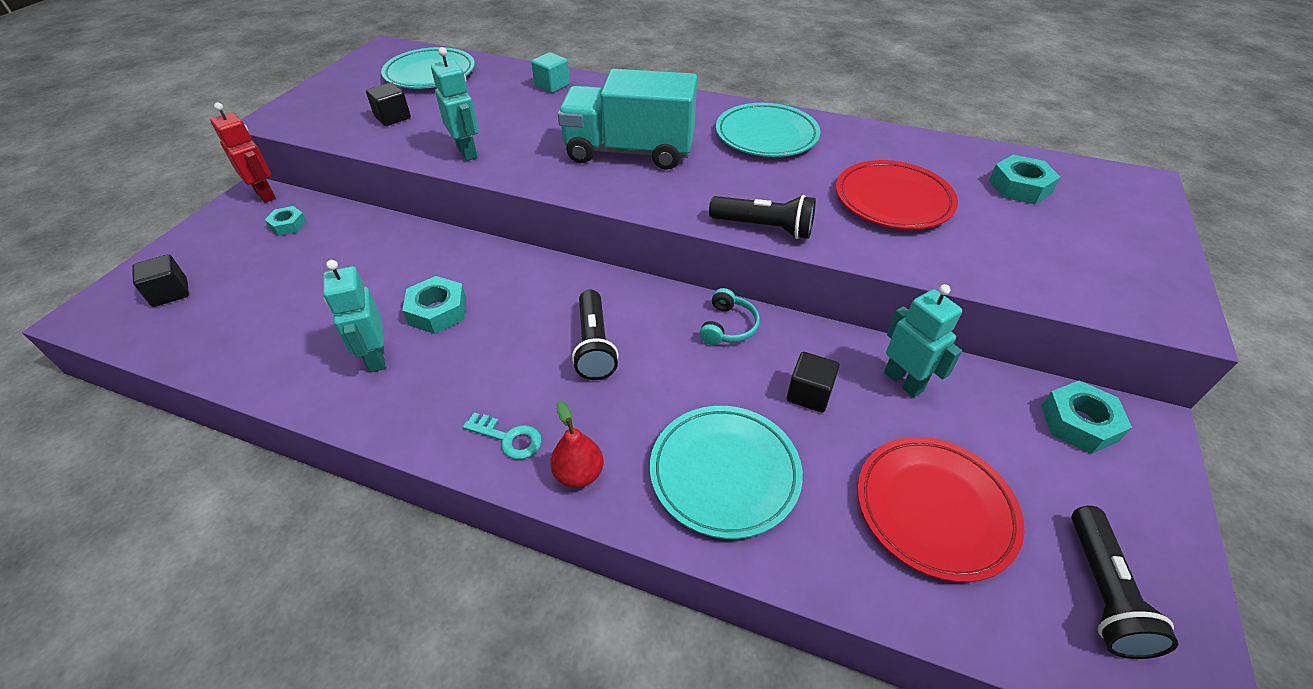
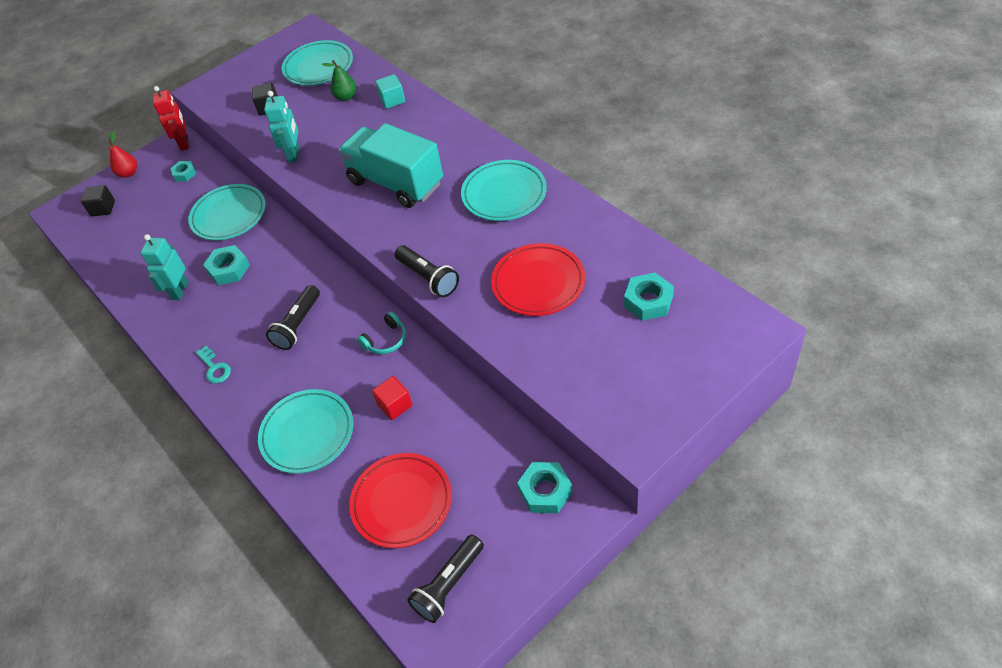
camera: 35 degrees right, 5 degrees up
(392, 253) = (229, 215): none -> turquoise plate
(491, 92) = (346, 97): none -> green pear
(578, 474) = (234, 403): red pear -> red pear (128, 173)
(809, 394) = (395, 405): black cube -> red cube
(903, 381) = (460, 419): turquoise robot -> none

